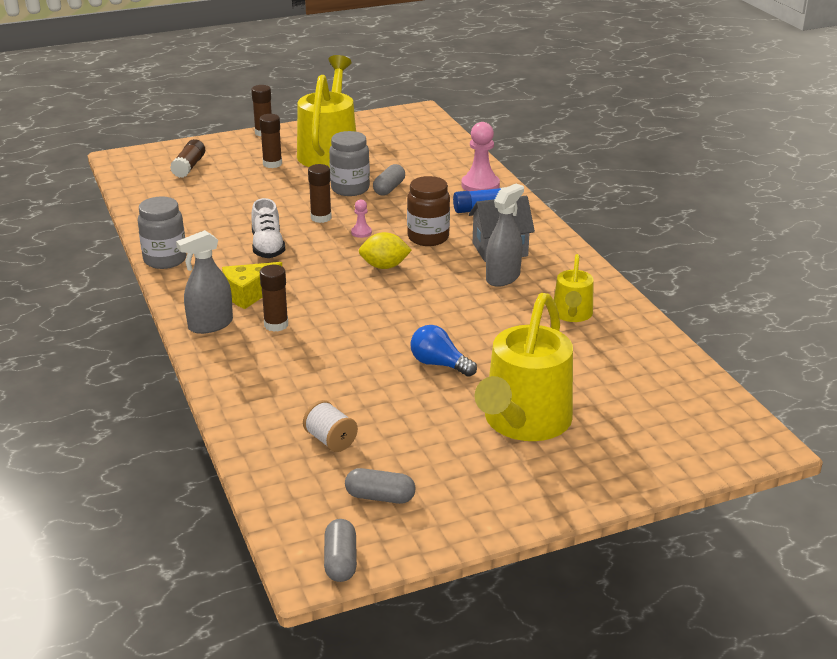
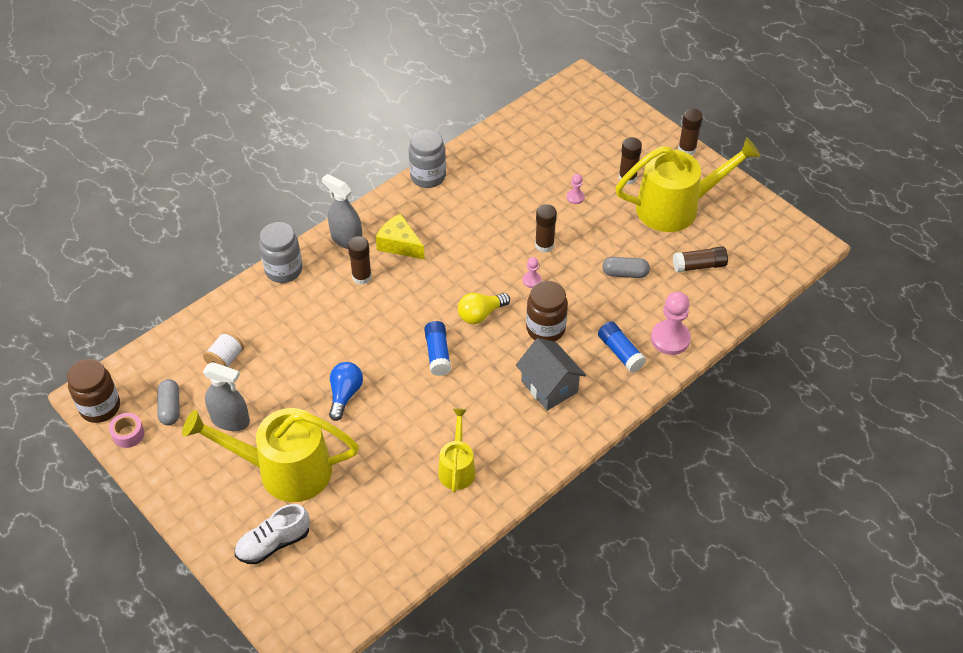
camera: 70 degrees right, 20 degrees up
(189, 167) = (590, 128): brown glue stick -> brown glue stick (699, 265)
(267, 246) = (477, 229): white shoe -> white shoe (273, 543)
(273, 191) = (575, 197): none -> pink pawn
(340, 561) = (100, 407): grey capsule -> brown jar
(350, 189) = (609, 246): grey jar -> grey jar (283, 270)
(384, 266) = (481, 314): yellow lemon -> yellow light bulb
(402, 540) = (128, 434): none -> pink tape
(420, 299) = (437, 354): none -> blue glue stick
(503, 277) = (499, 402): grey spray bottle -> grey spray bottle (230, 420)
(572, 315) = (457, 467): yellow watering can -> yellow watering can turned 105 degrees clockwise

